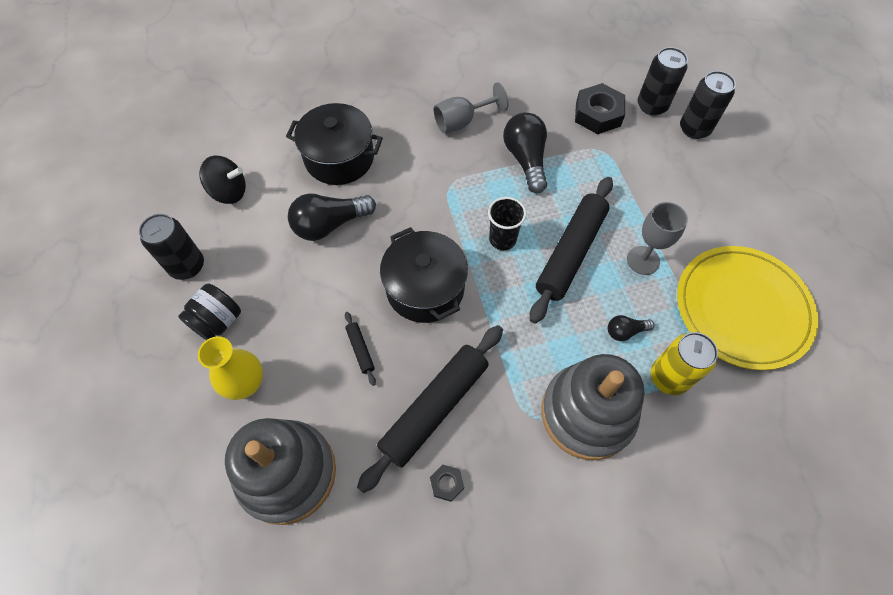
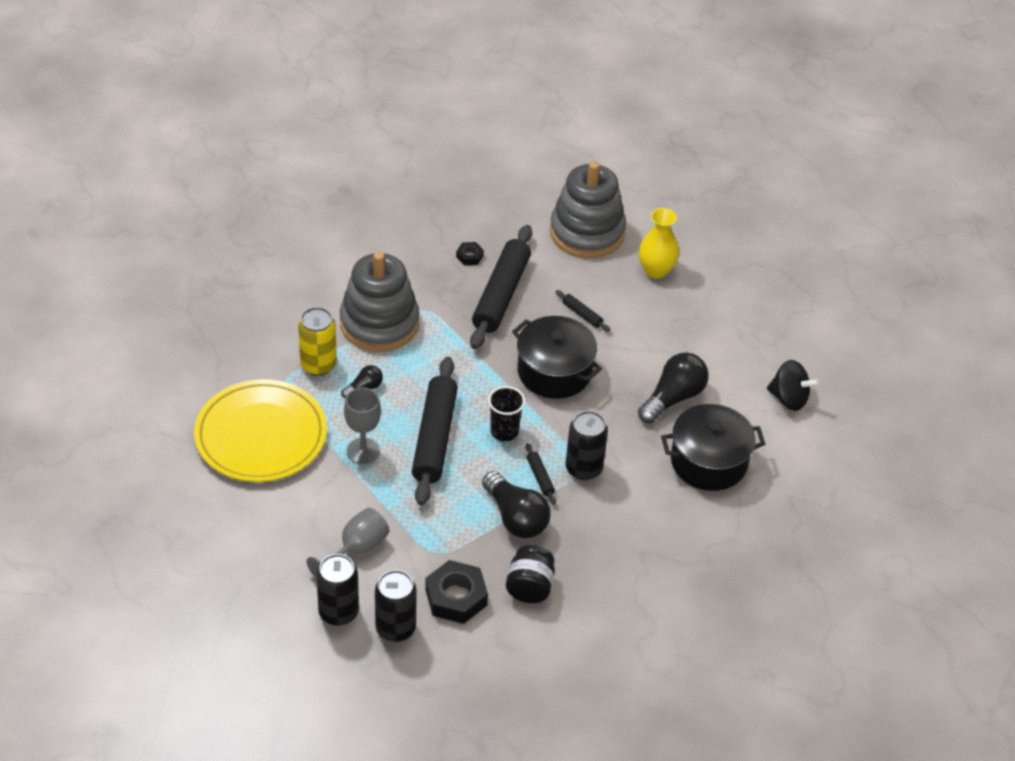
camera: 155 degrees right, 15 degrees down
(187, 266) = (771, 331): black can -> black can (583, 468)
(218, 321) = (711, 301): black jar -> black jar (529, 587)
(229, 192) = (789, 399): black spinning top -> black spinning top turned 135 degrees counterclockwise
(462, 122) = (605, 540): grey goblet -> grey goblet (356, 550)
(489, 187) = (540, 477): none -> black rolling pin

